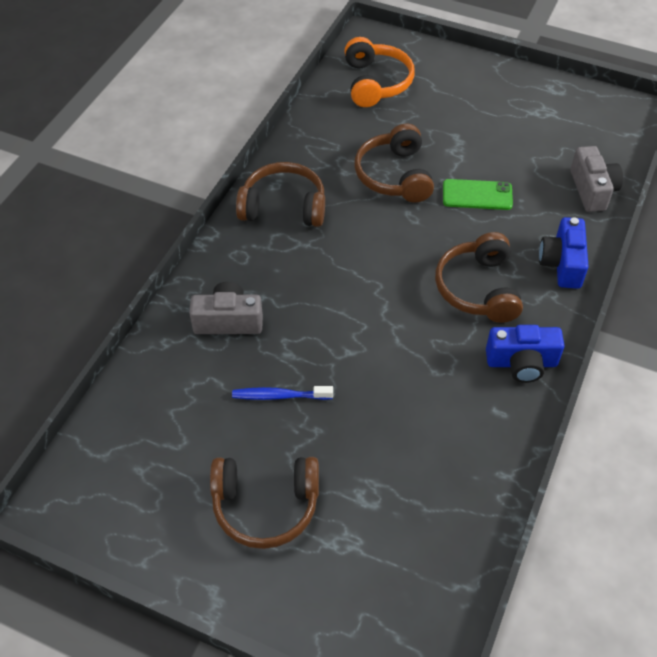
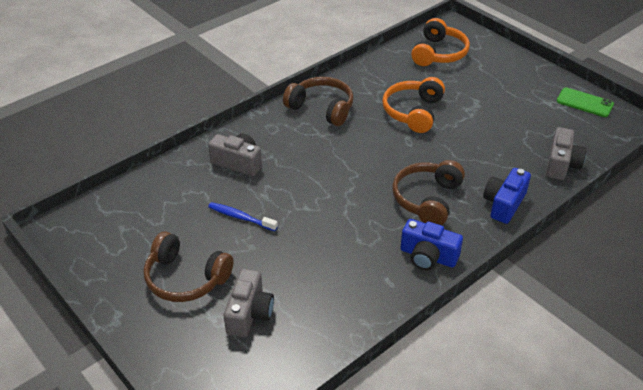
camera: 25 degrees right, 10 degrees down
(370, 519) = (249, 313): none -> grey camera
(394, 175) = (413, 112): brown headphones -> orange headphones
(477, 195) = (467, 141): green phone -> green phone (584, 103)

